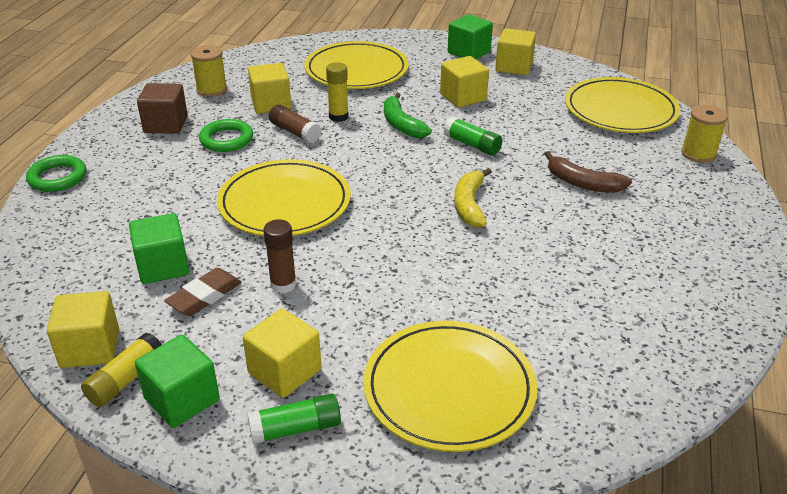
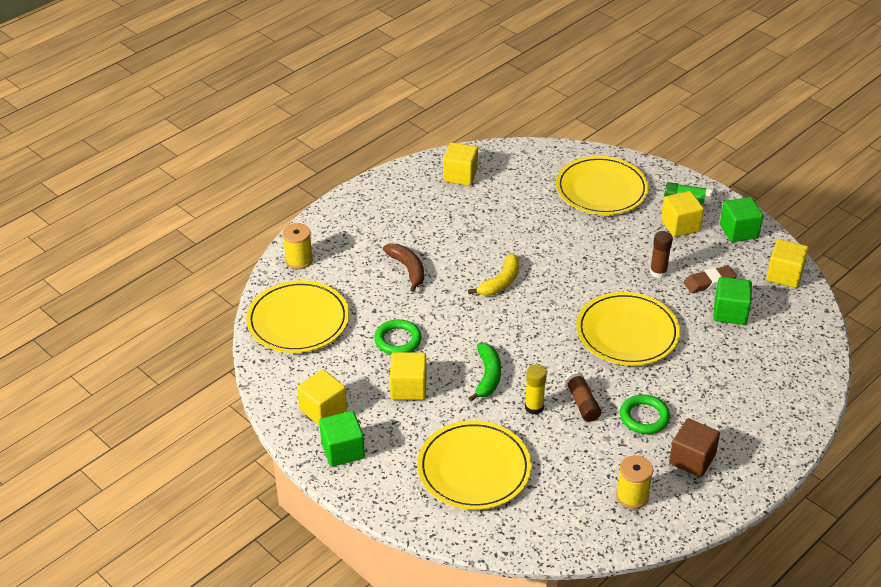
camera: 150 degrees left, 5 degrees up
(57, 177) = (797, 426): green ring -> green ring (398, 340)
(126, 379) = (766, 251): yellow glue stick -> none
(271, 104) = (584, 450): yellow cube -> yellow cube (460, 175)
(472, 145) = (450, 332): green glue stick -> none

